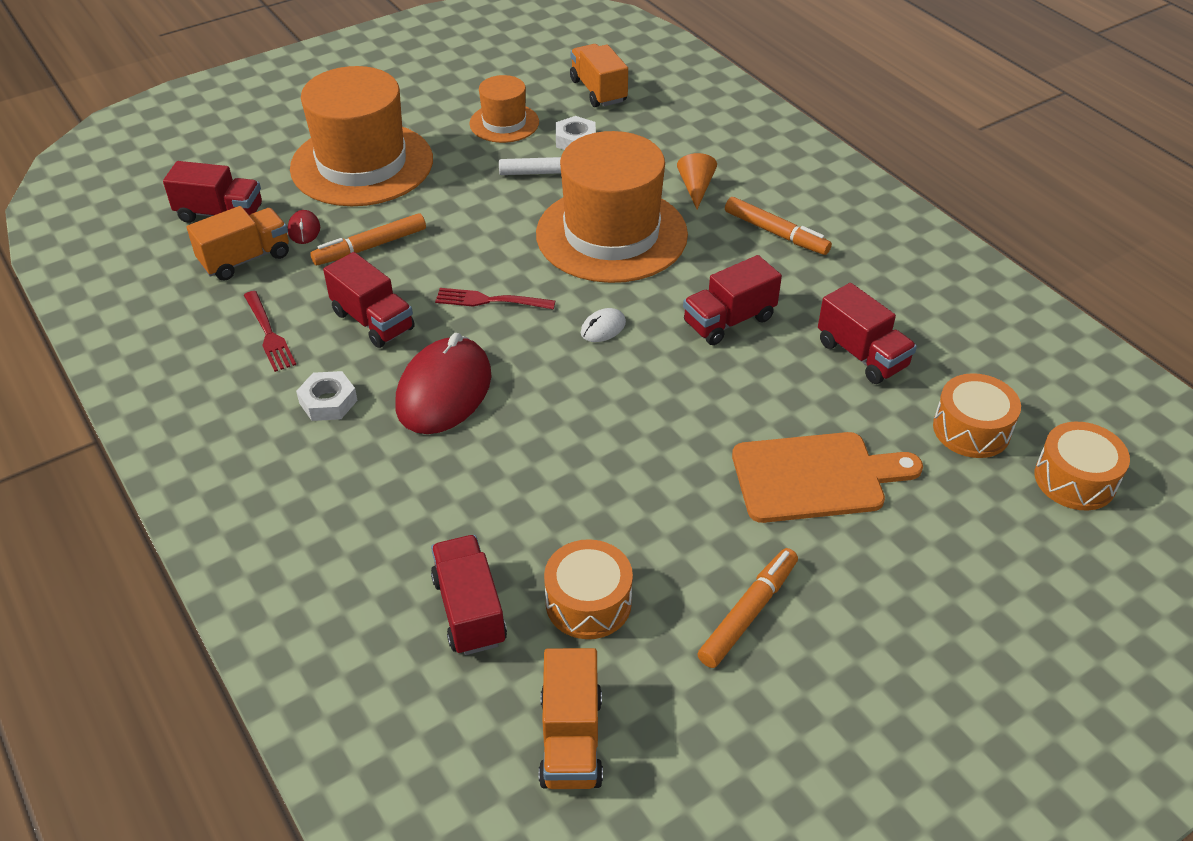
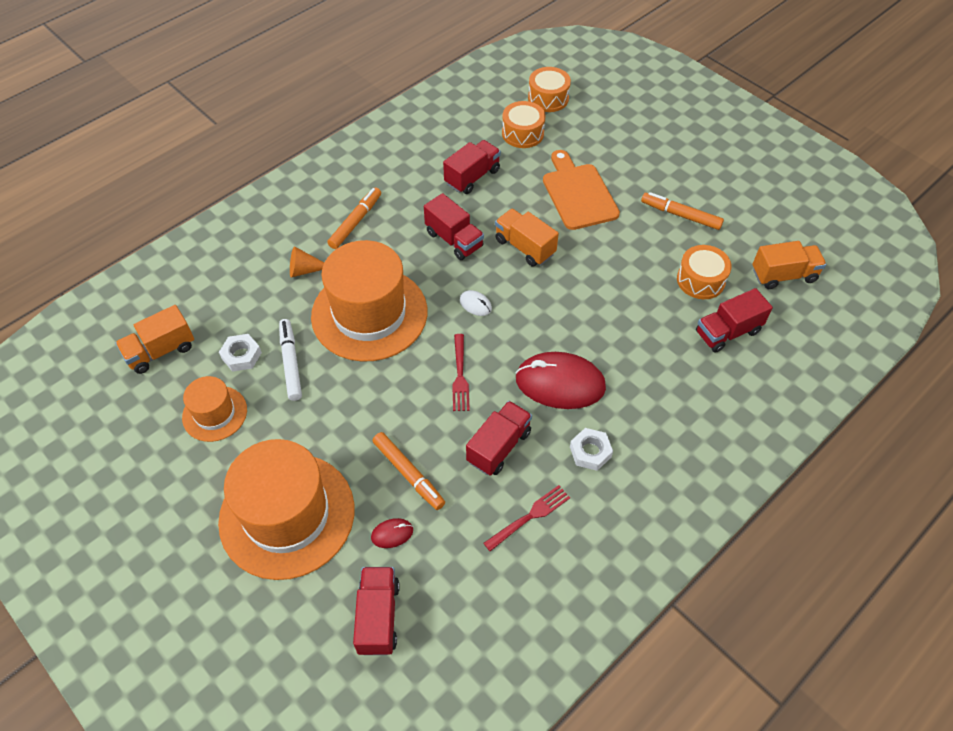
camera: 100 degrees left, 10 degrees up
(245, 259) = (440, 569): orange truck -> orange truck (524, 247)

